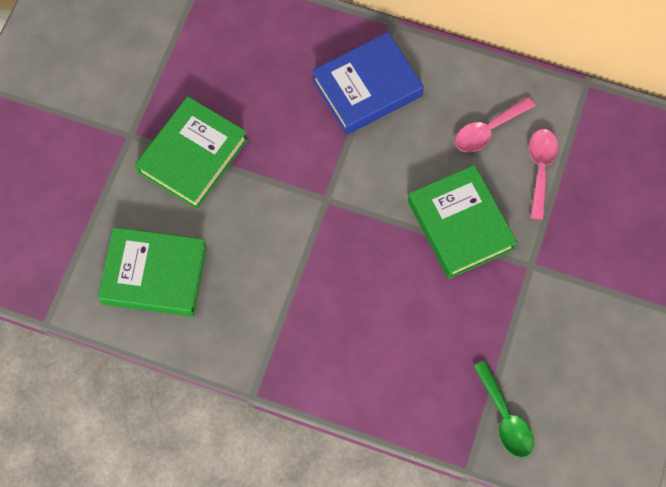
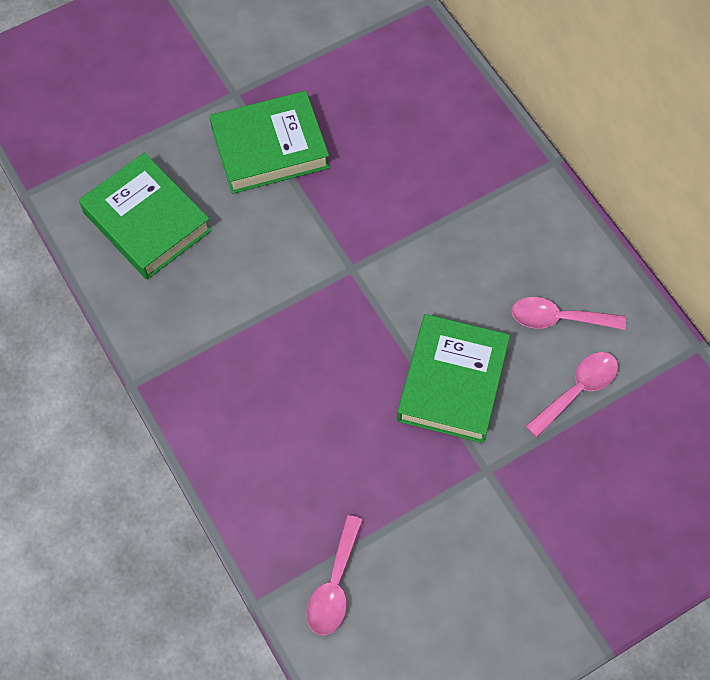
camera: 40 degrees right, 5 degrees down
(367, 88) = (477, 200): blue book -> none
(504, 417) = (334, 585): green spoon -> pink spoon

